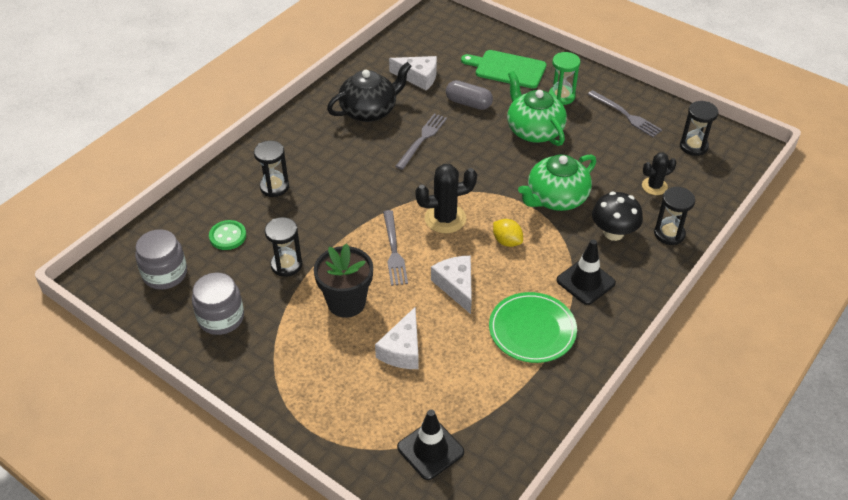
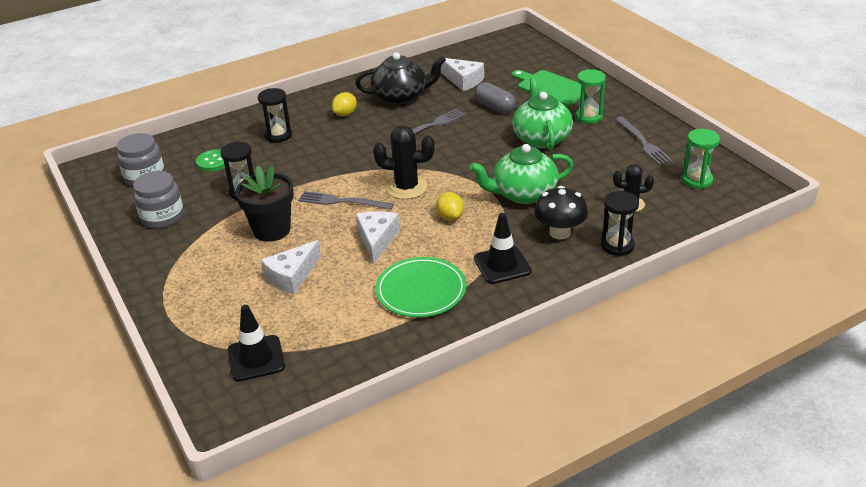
camera: 25 degrees right, 10 degrees down
(326, 144) = (345, 114): none -> yellow lemon
(394, 250) = (342, 201): grey fork -> grey fork turned 90 degrees clockwise
(693, 146) = (697, 180): black hourglass -> green hourglass

